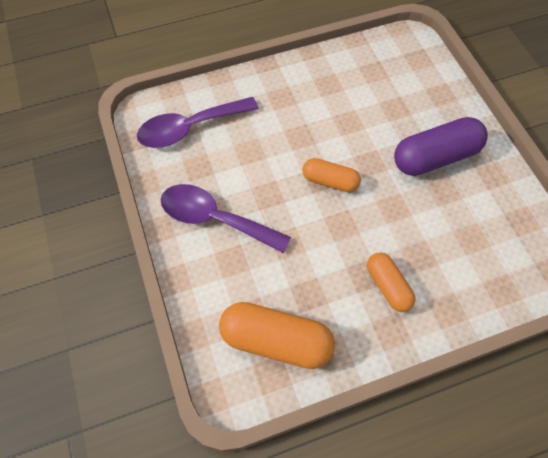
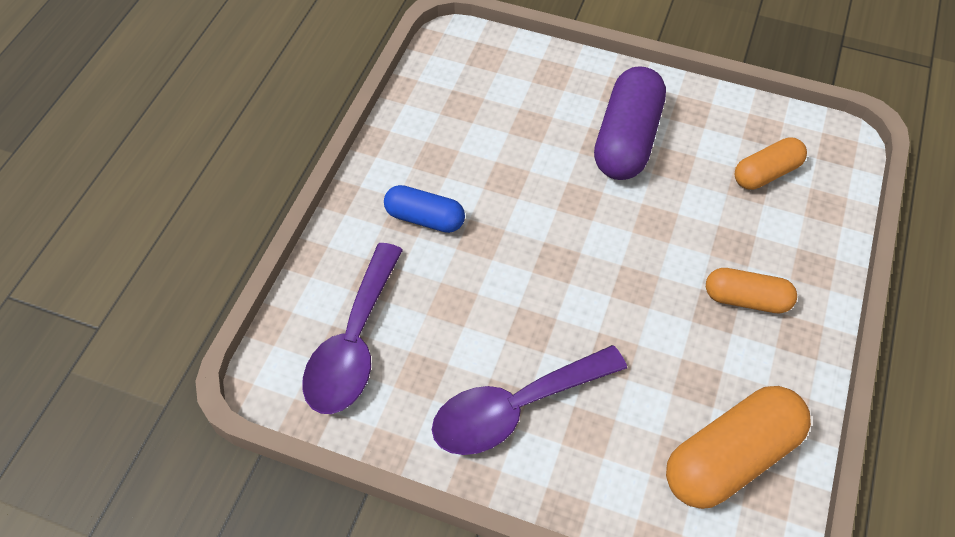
camera: 50 degrees left, 5 degrees down
(287, 105) = (425, 218): none -> blue capsule
(330, 181) = (569, 254): orange capsule -> orange capsule (766, 173)

